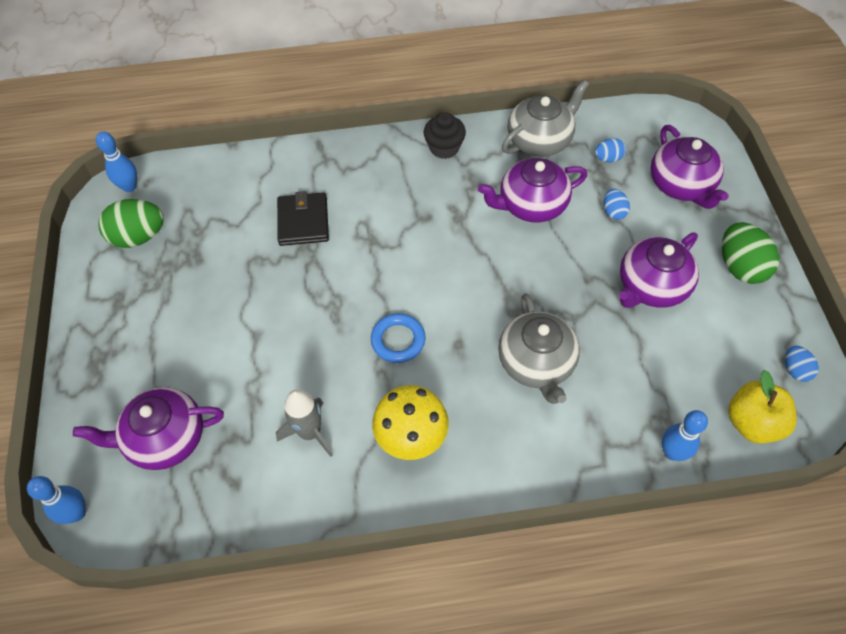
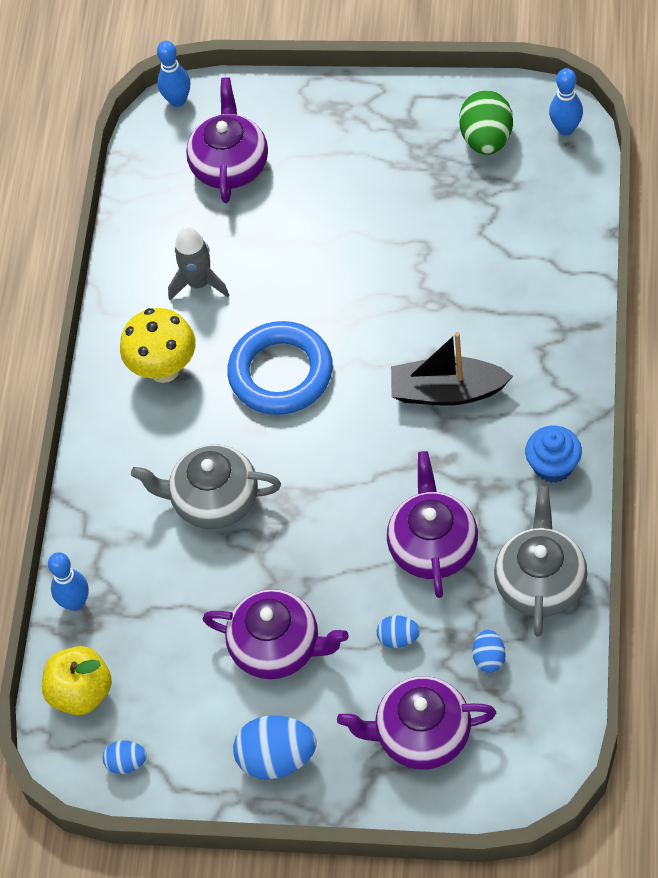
camera: 110 degrees right, 0 degrees up
(303, 221) = (469, 298): black wallet -> none
(394, 220) = (447, 391): none -> black boat
(398, 340) = (281, 373): blue ring -> blue ring, size x1.73
(444, 148) = (553, 465): black cupcake -> blue cupcake
(540, 140) = (540, 582): grey teapot -> grey teapot turned 150 degrees counterclockwise
(651, 286) = (277, 647): purple teapot -> purple teapot turned 135 degrees clockwise
(740, 267) = (277, 758): green egg -> blue egg

